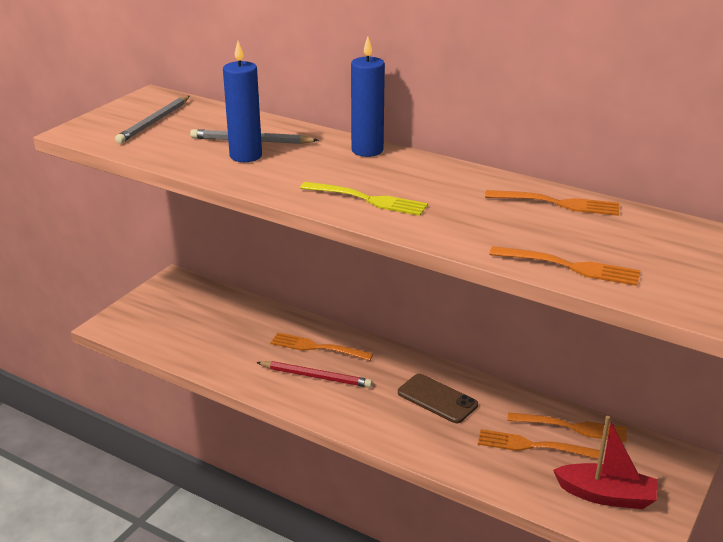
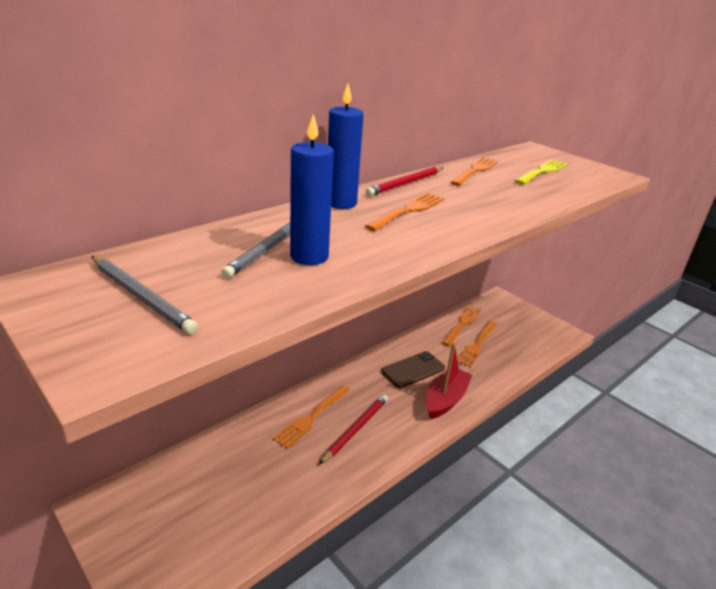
camera: 75 degrees left, 0 degrees up
(366, 199) = (444, 223): yellow fork -> yellow fork (542, 172)
(457, 171) = (406, 184): none -> red pencil
(569, 267) = (568, 189): orange fork -> orange fork (408, 211)
(606, 495) = (528, 333): red boat -> red boat (445, 400)

